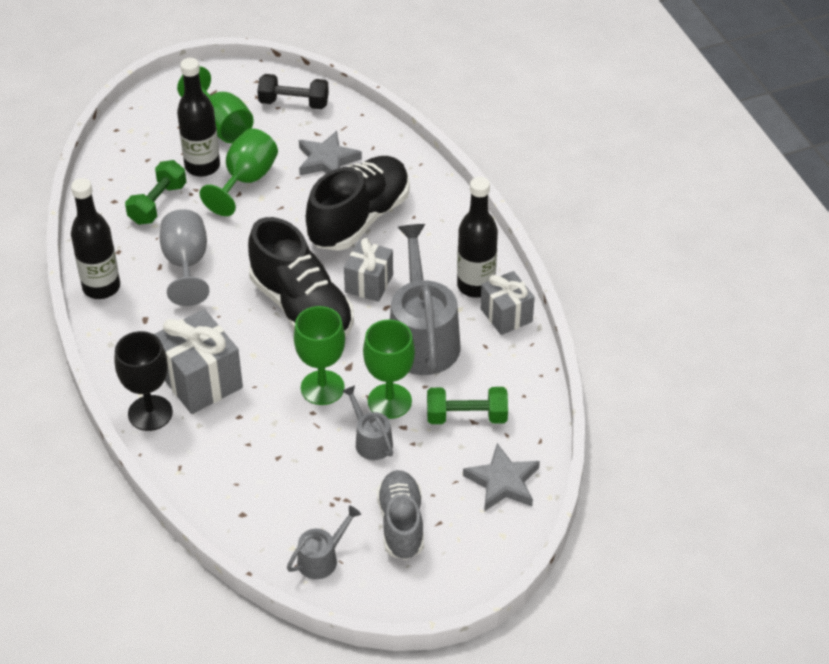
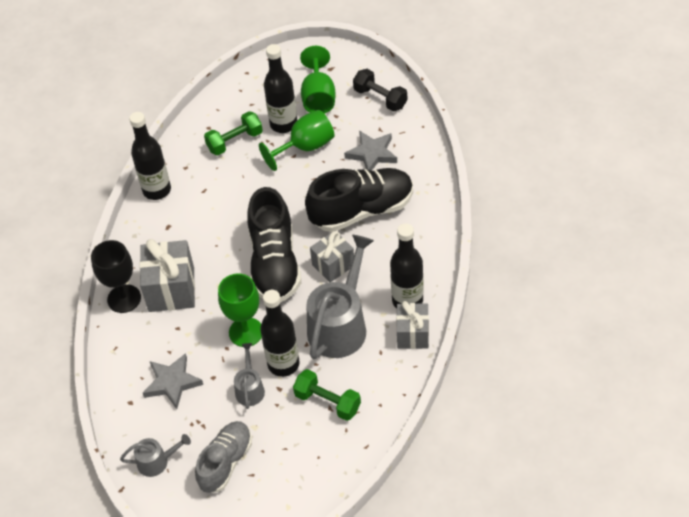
camera: 35 degrees right, 5 degrees up
(186, 264) = (222, 196): grey goblet -> none
(389, 401) = (283, 364): green goblet -> black bottle
(502, 482) = (317, 465): grey star -> grey star (172, 382)

